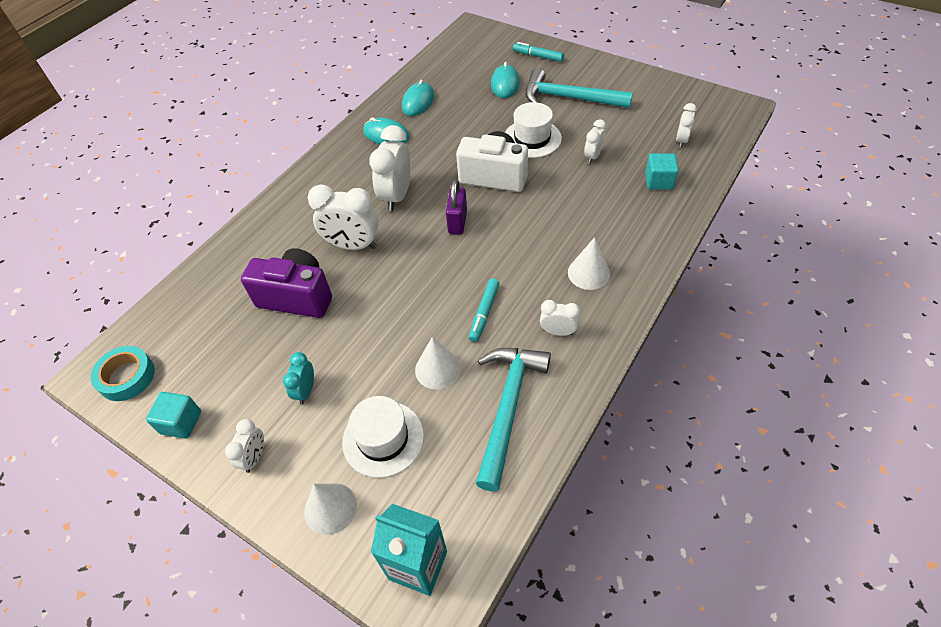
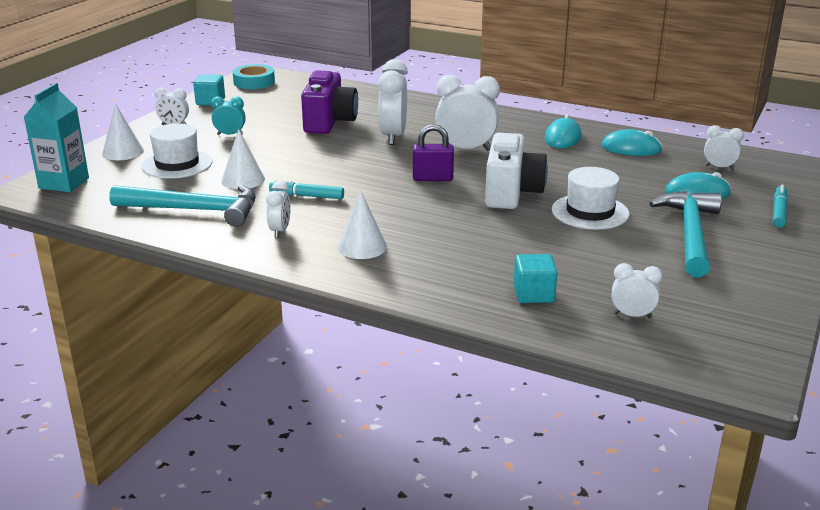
camera: 80 degrees right, 25 degrees down
(592, 156) = (569, 250): white clock -> white clock (719, 167)

